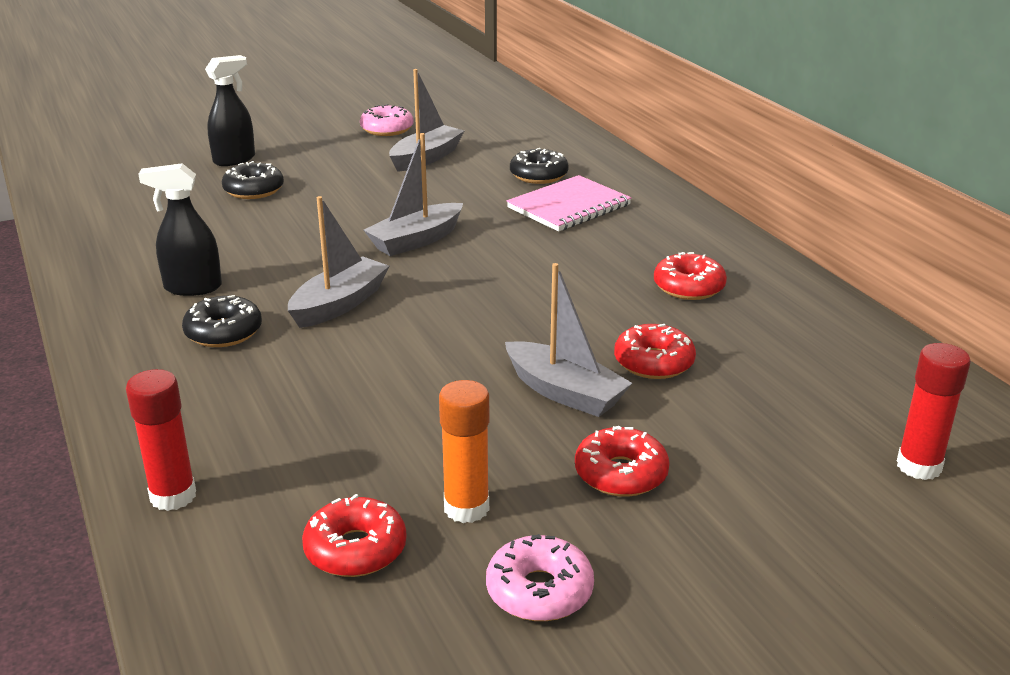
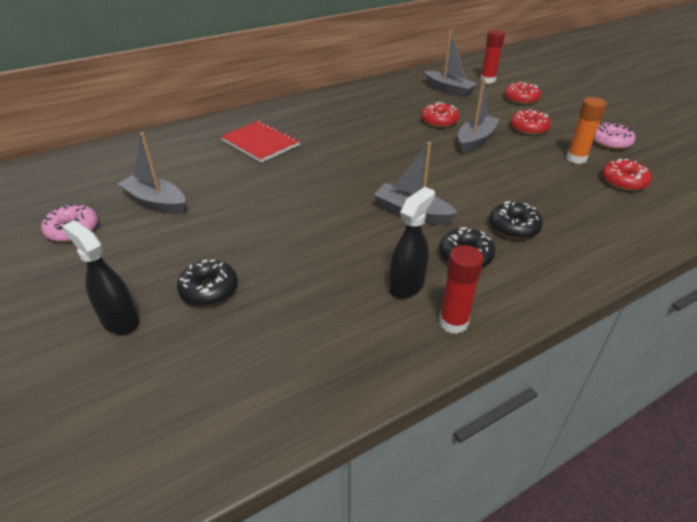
camera: 95 degrees left, 10 degrees up
(173, 496) = (633, 239): red glue stick -> red glue stick (453, 322)
(192, 288) = (407, 285): black spray bottle -> black spray bottle turned 135 degrees counterclockwise
(416, 240) = (314, 193): grey boat -> grey boat (448, 90)
(538, 175) = (205, 154): black donut -> black donut (514, 227)
(569, 206) = (260, 143): pink notebook -> red notebook
(688, 287) = (362, 112): red donut -> red donut (521, 99)

